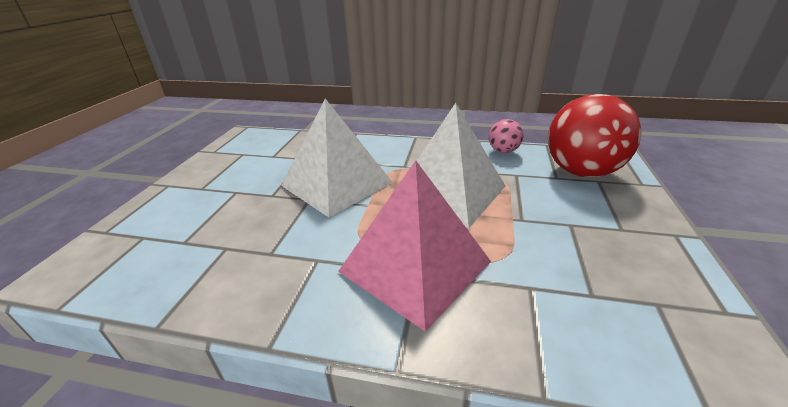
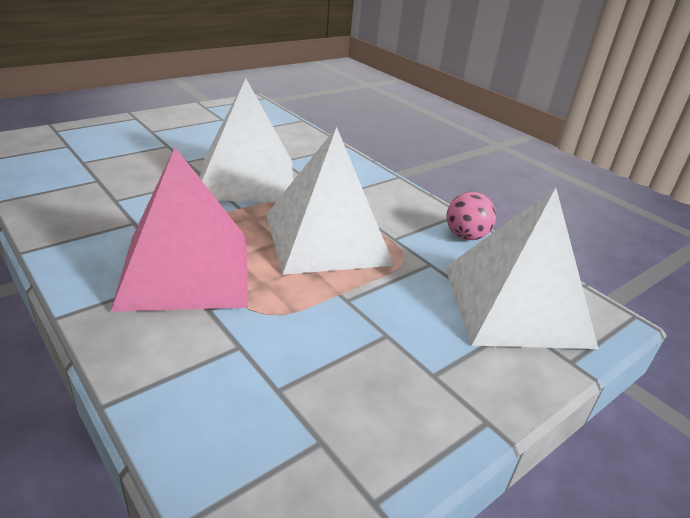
camera: 35 degrees right, 0 degrees up
(581, 172) = (515, 305): red ball -> white pyramid

